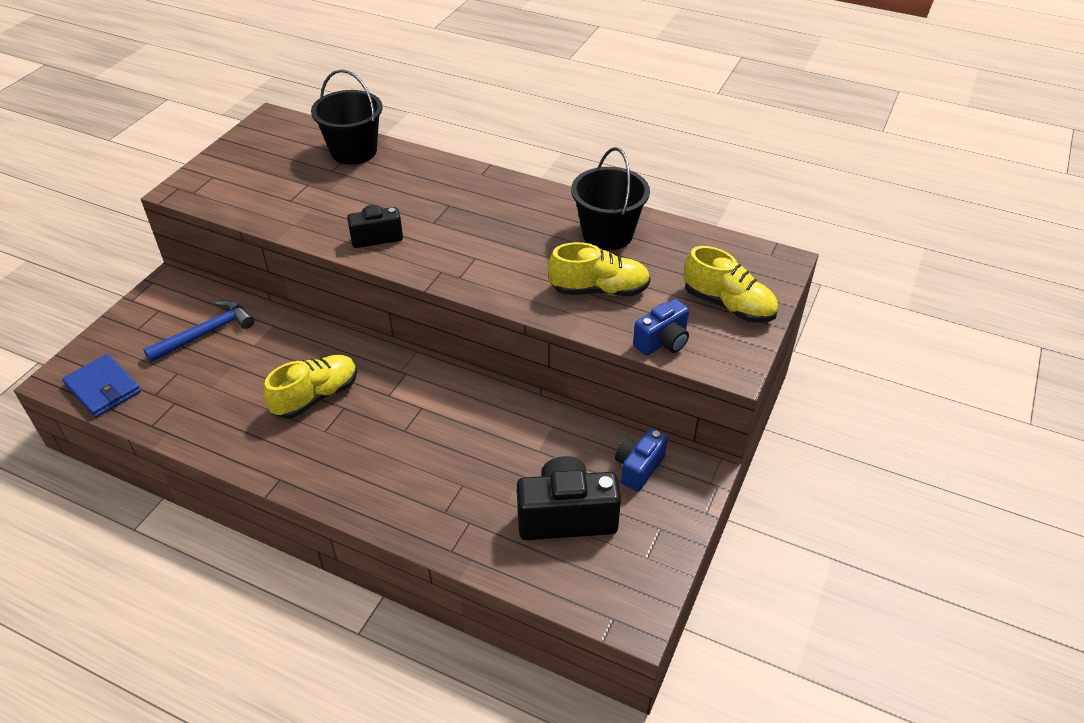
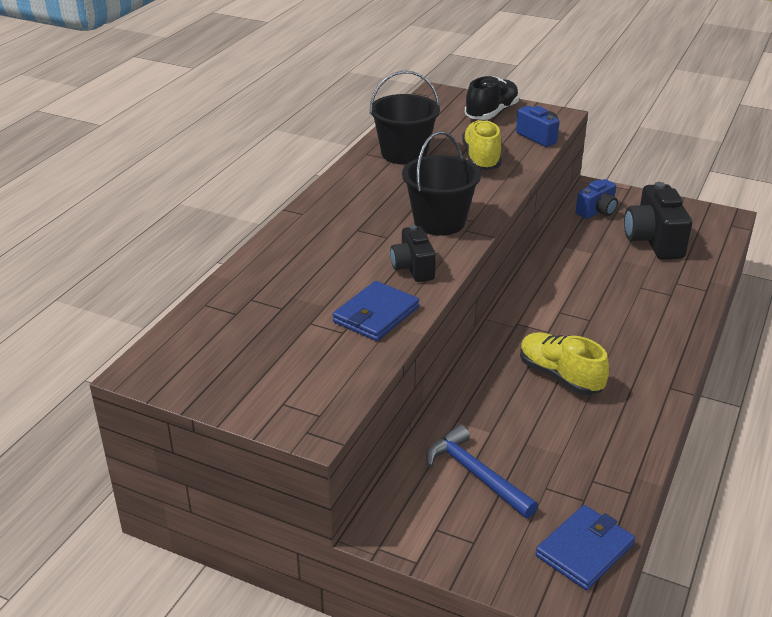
camera: 90 degrees left, 10 degrees down
(309, 216) = (375, 315): none -> blue wallet
(354, 151) = (242, 295): black bucket -> black bucket (439, 222)
(638, 468) = (597, 211): blue camera -> blue camera turned 75 degrees counterclockwise
(728, 305) = (491, 113): yellow shoe -> black shoe

